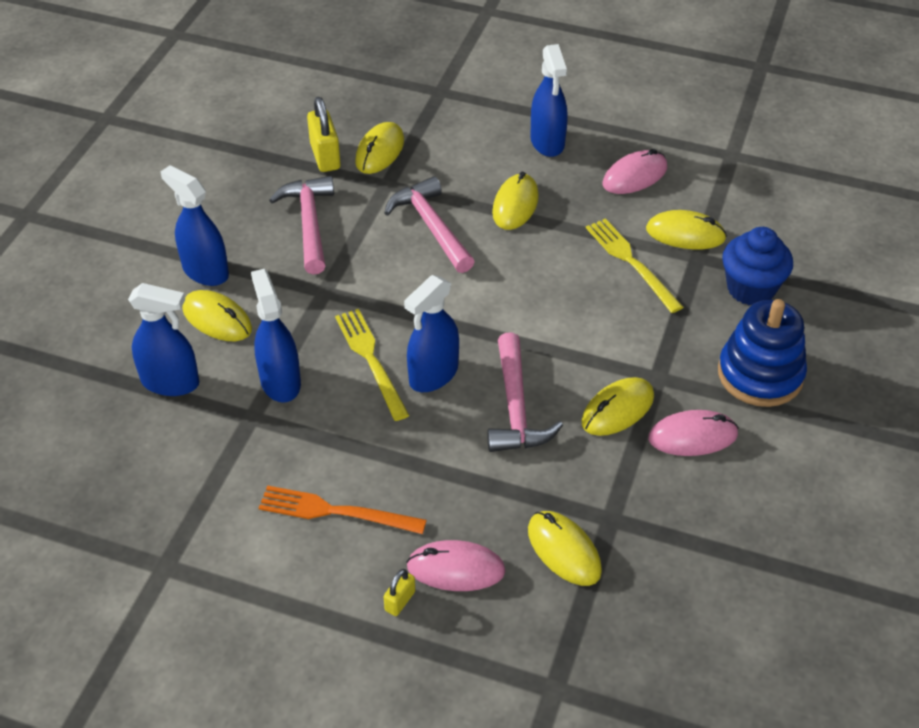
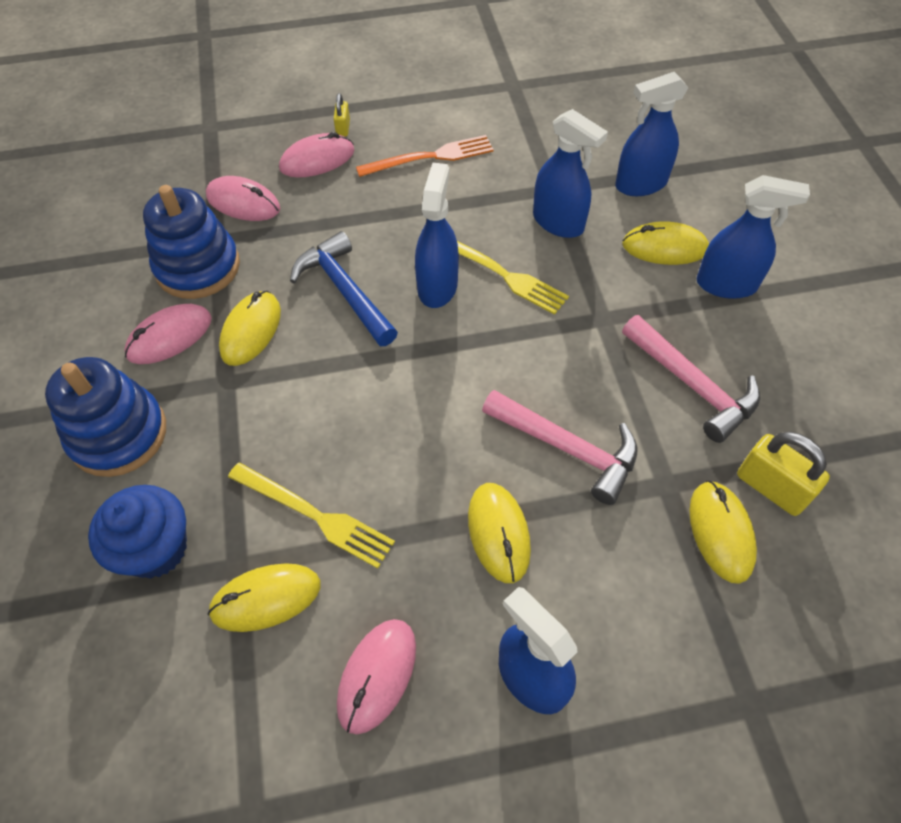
camera: 150 degrees right, 10 degrees up
(516, 407) = (345, 291): pink hammer -> blue hammer
(564, 550) = (243, 203): yellow mouse -> pink mouse
(641, 495) = (198, 267): none -> blue stacking toy

